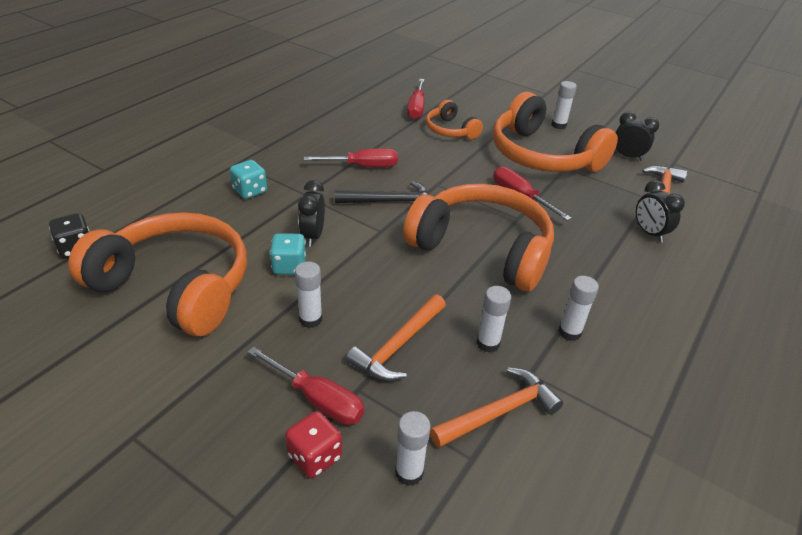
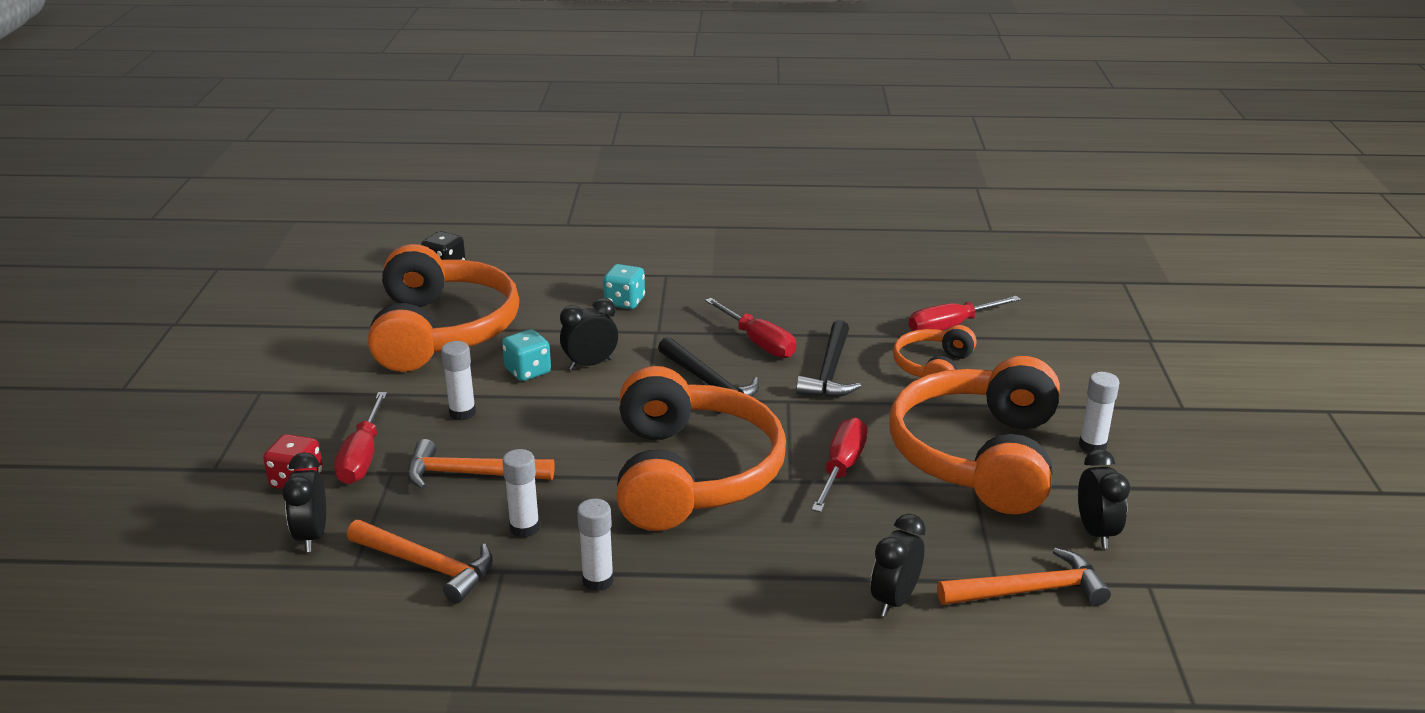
camera: 60 degrees right, 10 degrees down
(409, 472) = (312, 536): white glue stick -> black clock
(421, 159) = (829, 372): none -> black hammer

